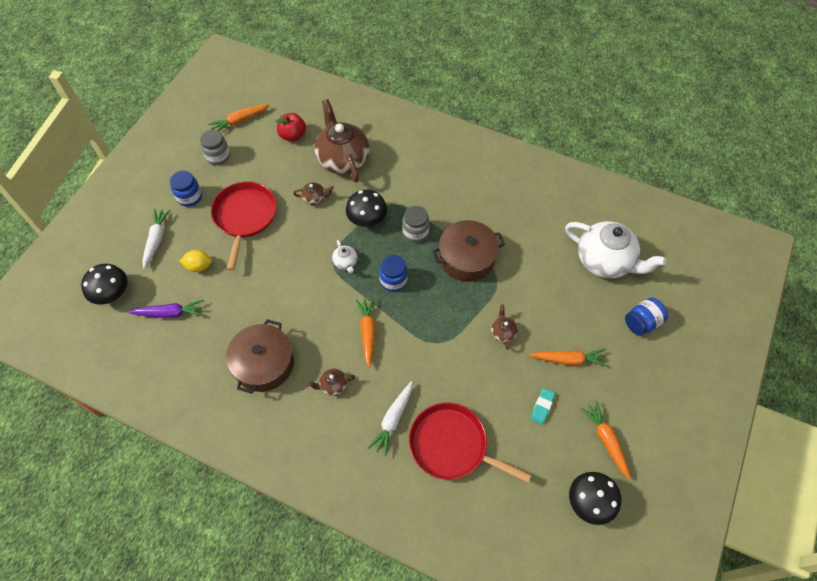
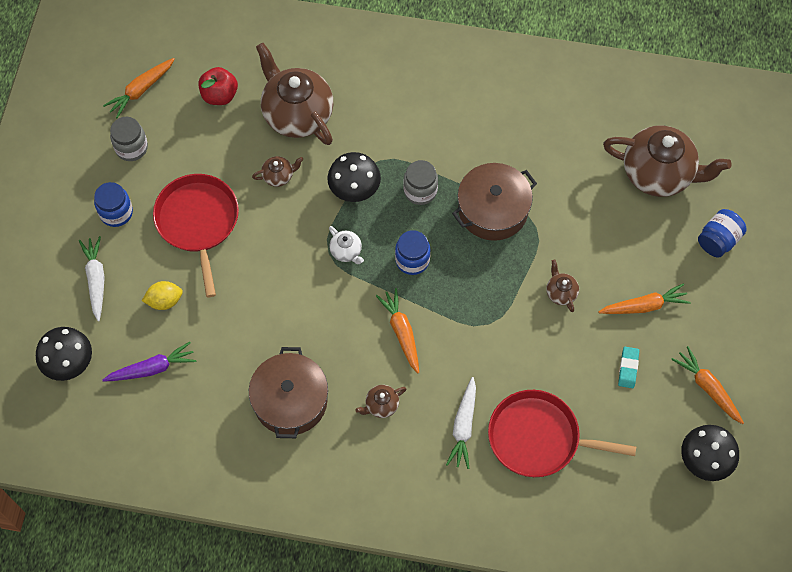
camera: 15 degrees left, 5 degrees up
(605, 261) = (659, 173): white teapot -> brown teapot

